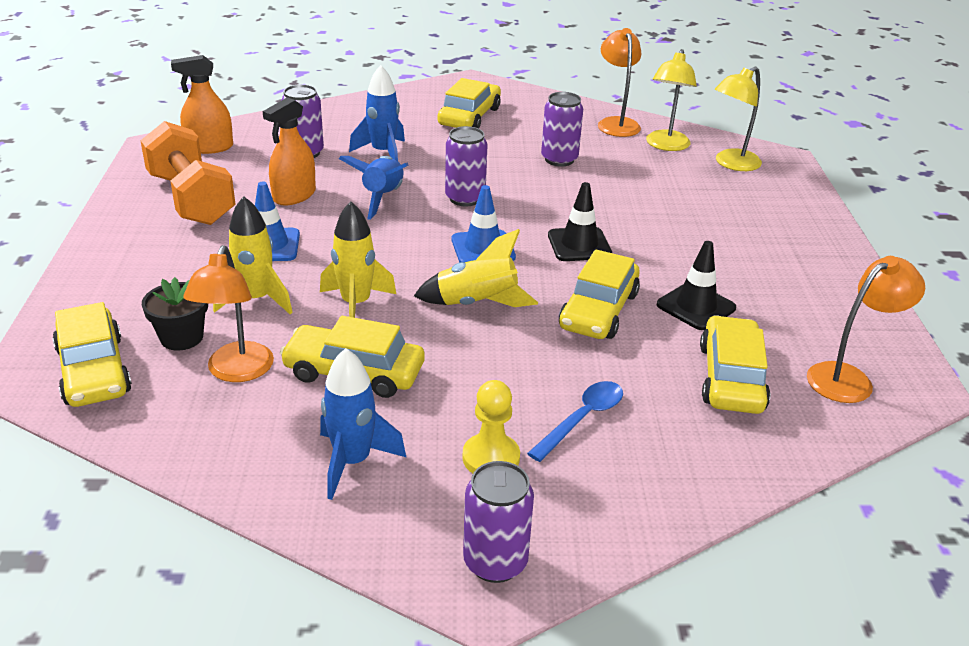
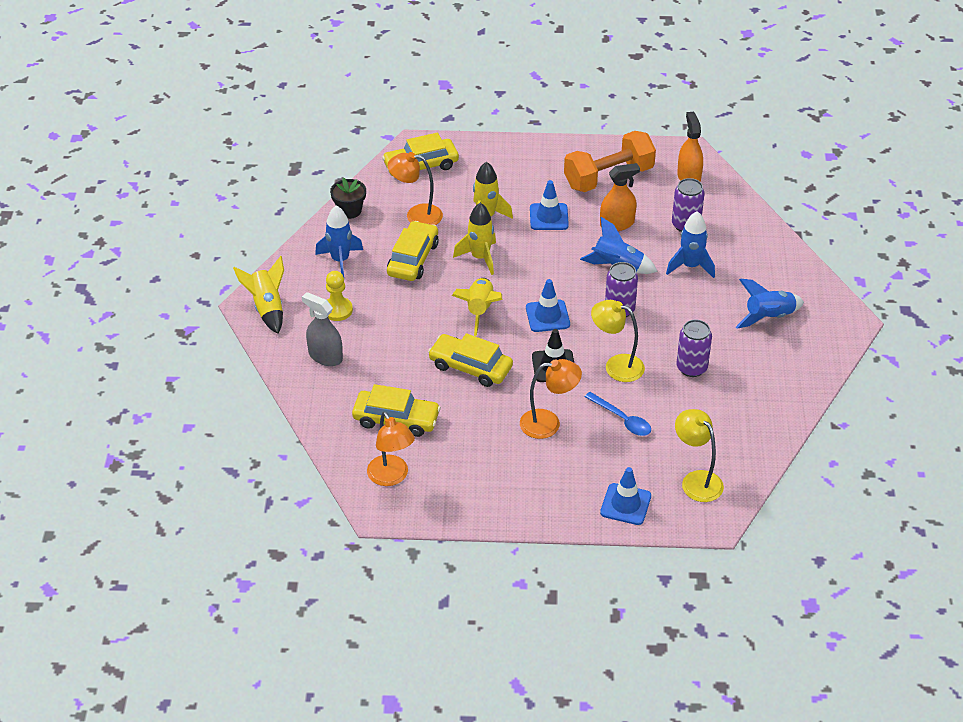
camera: 95 degrees right, 10 degrees up
(182, 337) = (449, 192): black flower pot -> black flower pot (349, 210)
(294, 196) = (617, 224): orange spray bottle -> orange spray bottle turned 120 degrees clockwise
(469, 117) = (768, 317): yellow car -> blue rocket
(495, 562) = (267, 308): purple can -> yellow rocket
(582, 419) = (364, 348): blue spoon -> blue spoon (622, 419)
(613, 466) = (325, 356): none -> grey spray bottle
(616, 123) = (771, 413): orange lamp -> orange lamp (548, 423)
(666, 146) = (728, 441): yellow lamp -> yellow lamp (616, 366)
(696, 306) = (474, 416): black traffic cone -> none
(790, 203) = (625, 504): none -> blue traffic cone

